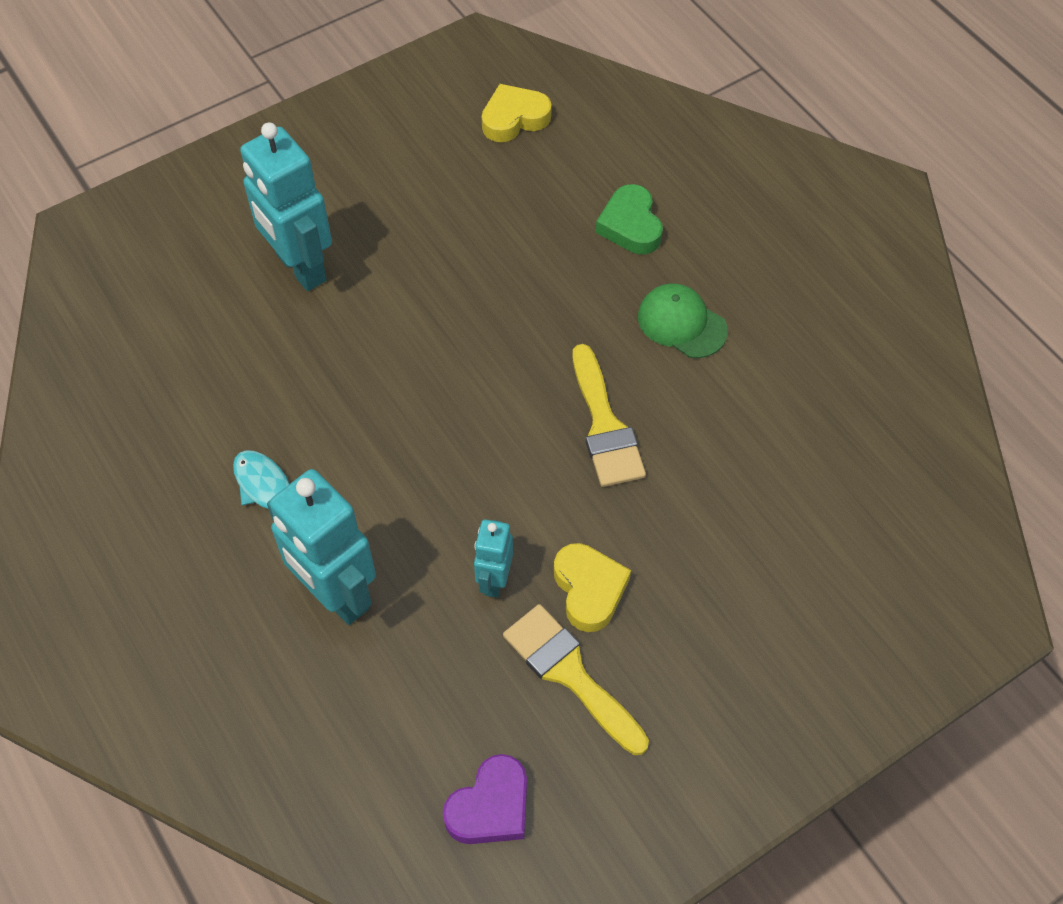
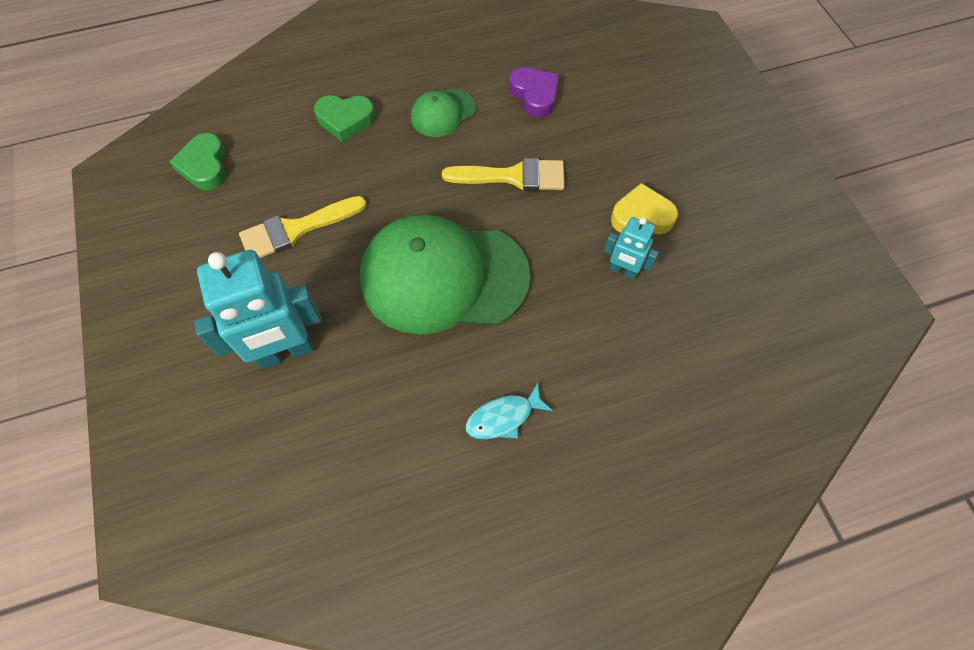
camera: 75 degrees left, 5 degrees up
(336, 595) = (614, 380): turquoise robot -> none
(431, 386) = (443, 277): none -> green cap
(490, 806) = (795, 310): purple heart -> purple heart (534, 95)
(514, 118) = (205, 166): yellow heart -> green heart
(570, 673) = (703, 242): yellow brush -> yellow brush (296, 229)

